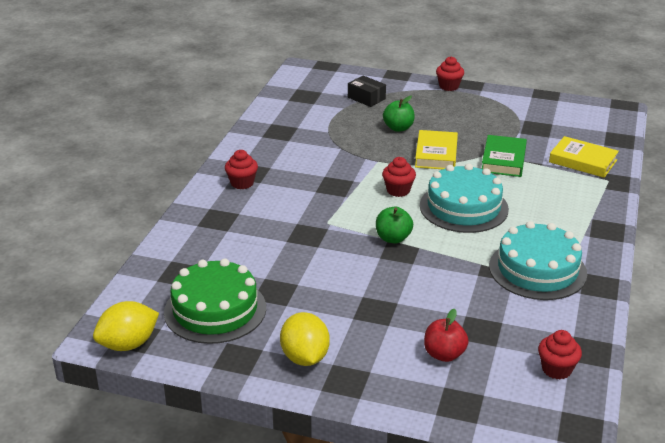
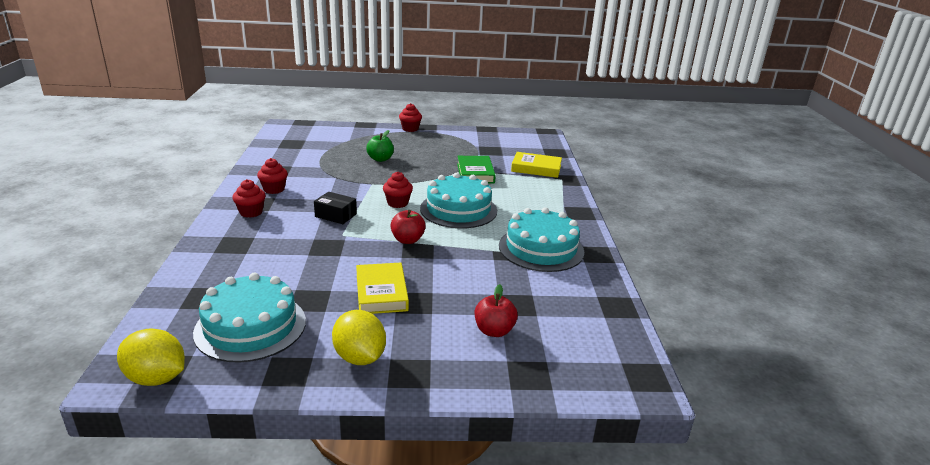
camera: 20 degrees left, 5 degrees down
(128, 344) = (156, 378): yellow lemon -> yellow lemon turned 75 degrees clockwise
(215, 310) = (250, 326): green cake -> turquoise cake
(366, 98) = (345, 141): black box -> black box (336, 215)
(393, 238) = (407, 240): green apple -> red apple
(436, 154) = (419, 174): yellow book -> yellow book (381, 292)
(556, 369) = (598, 326): red cupcake -> red cupcake (274, 189)

